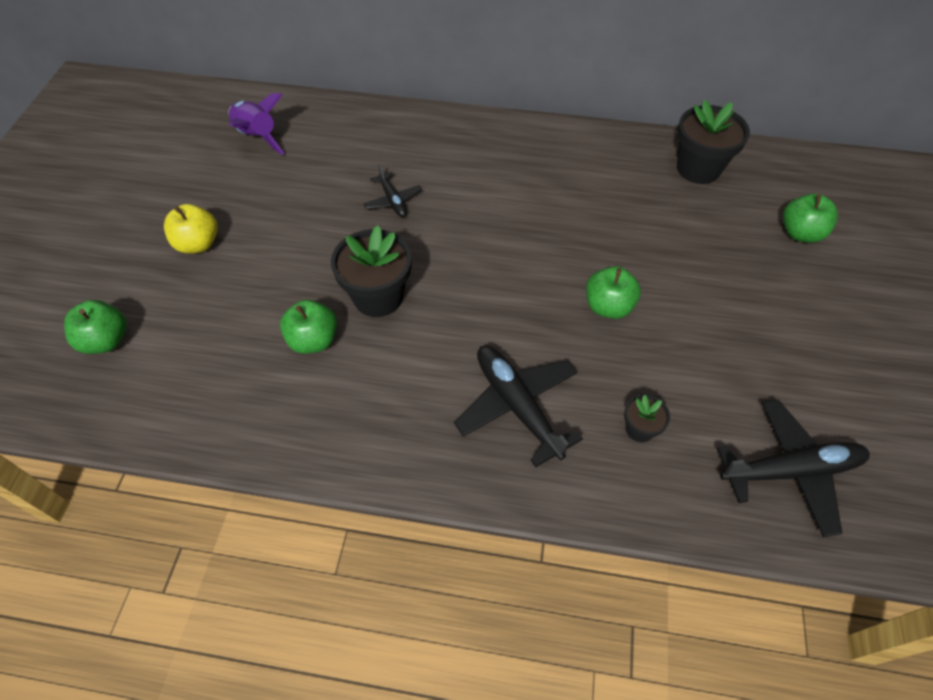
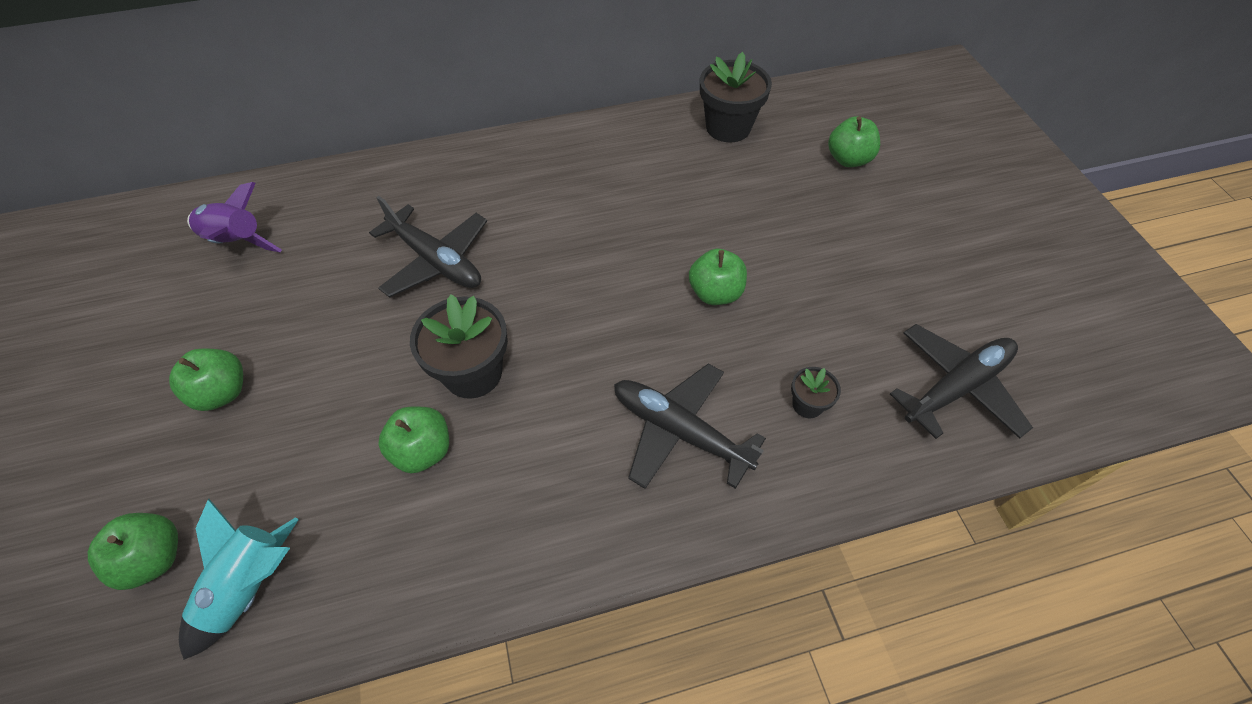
camera: 25 degrees left, 0 degrees up
(156, 386) = (251, 586): none -> turquoise rocket
(198, 244) = (222, 392): yellow apple -> green apple
(393, 200) = (436, 261): black plane -> black plane, size x1.83

